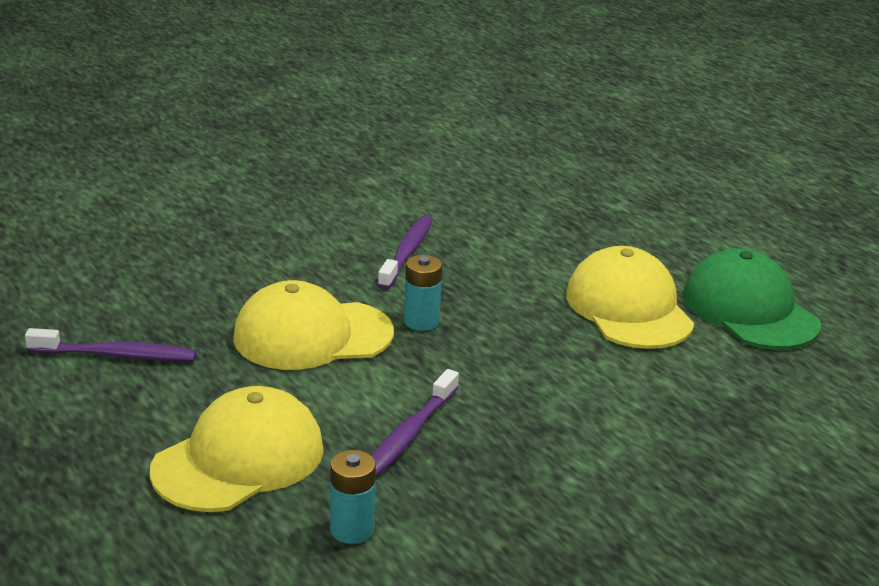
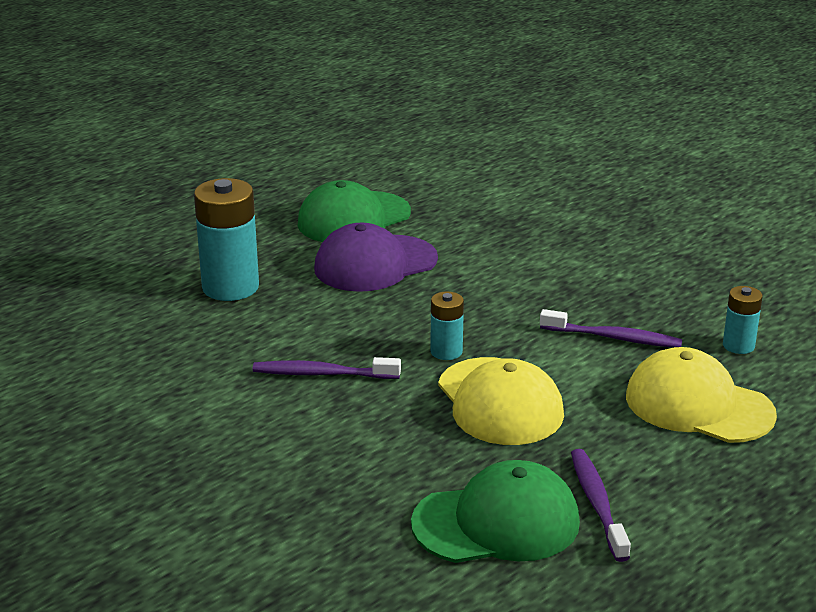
camera: 100 degrees left, 0 degrees up
(127, 301) = (497, 522): none -> green cap
(591, 226) = (230, 287): none -> turquoise battery
(629, 308) = (375, 264): yellow cap -> purple cap

